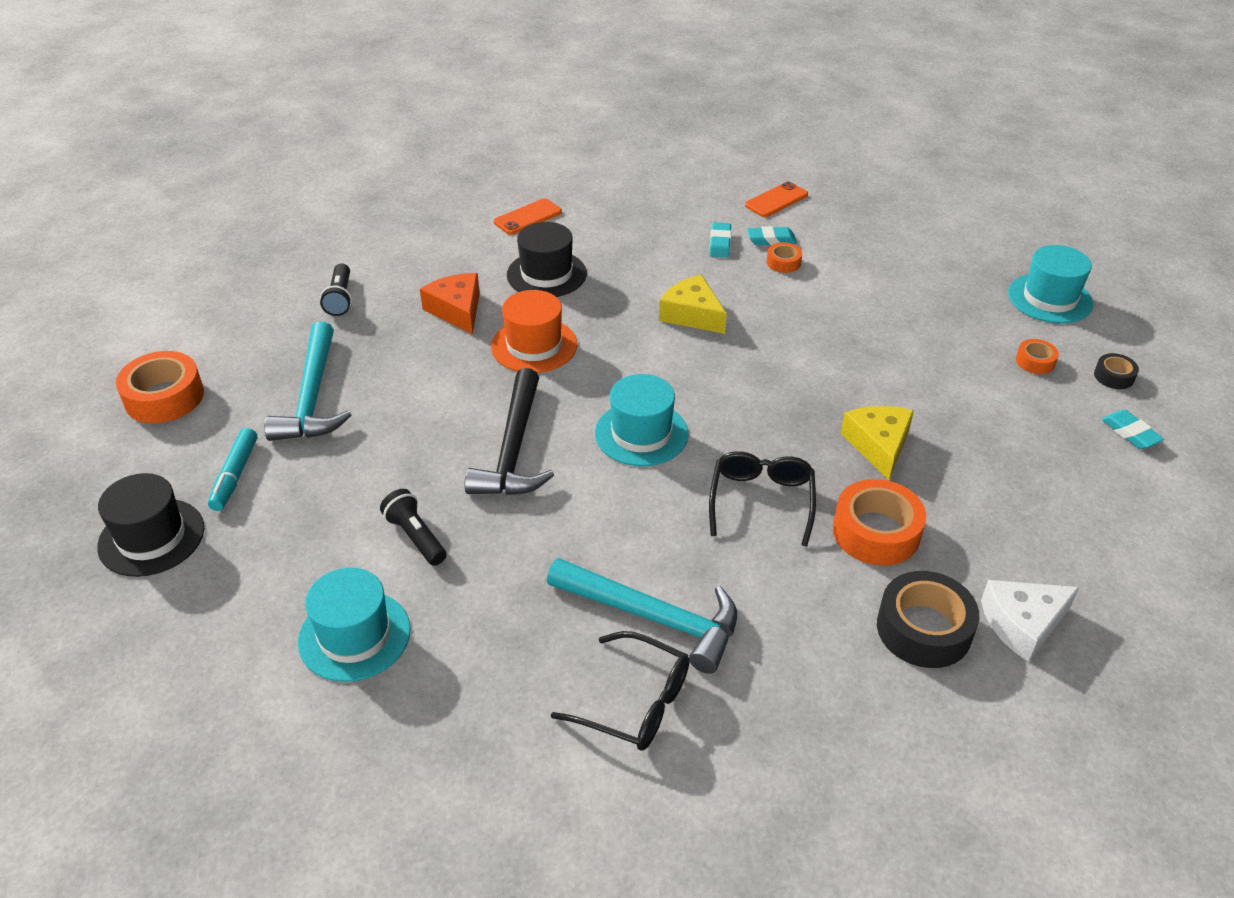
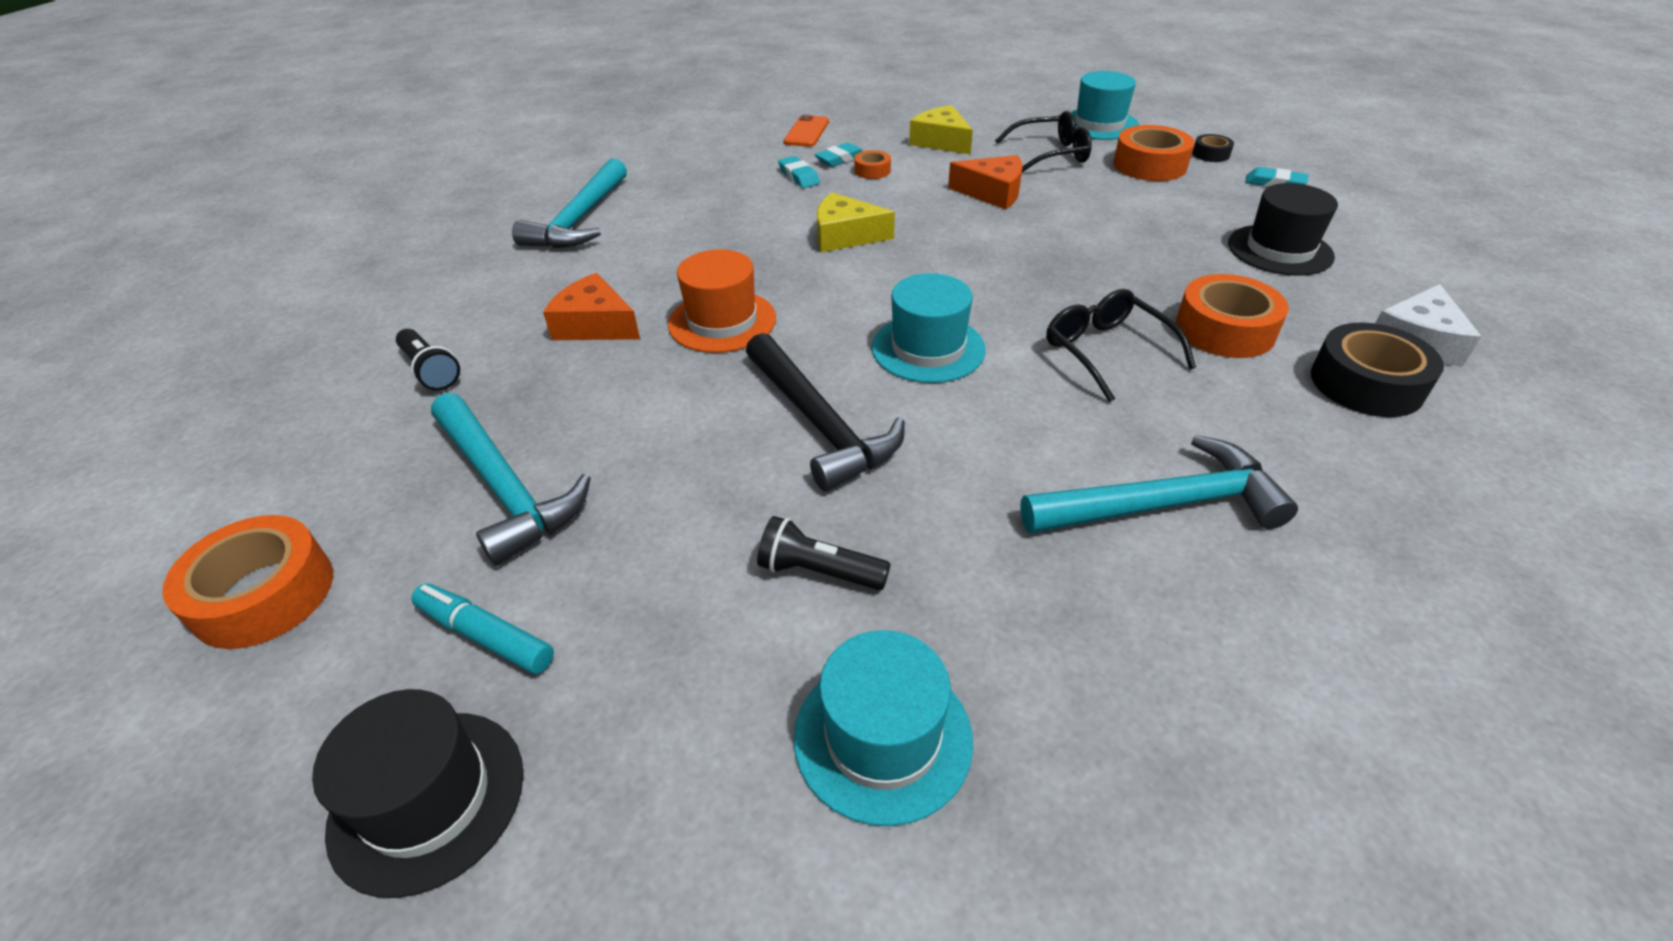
camera: 35 degrees left, 0 degrees up
(235, 475) = (486, 636): turquoise marker -> turquoise marker turned 150 degrees clockwise
(528, 217) = (580, 220): orange phone -> turquoise hammer
(546, 274) = (659, 257): black hat -> black hat (1279, 250)
(635, 703) = (1262, 600): black glasses -> black glasses (1050, 154)
(855, 327) = (992, 193): none -> orange cheese
(878, 445) = (1131, 266): yellow cheese -> yellow cheese (941, 141)
(1035, 361) = (1149, 165): orange tape -> orange tape, size x1.95

